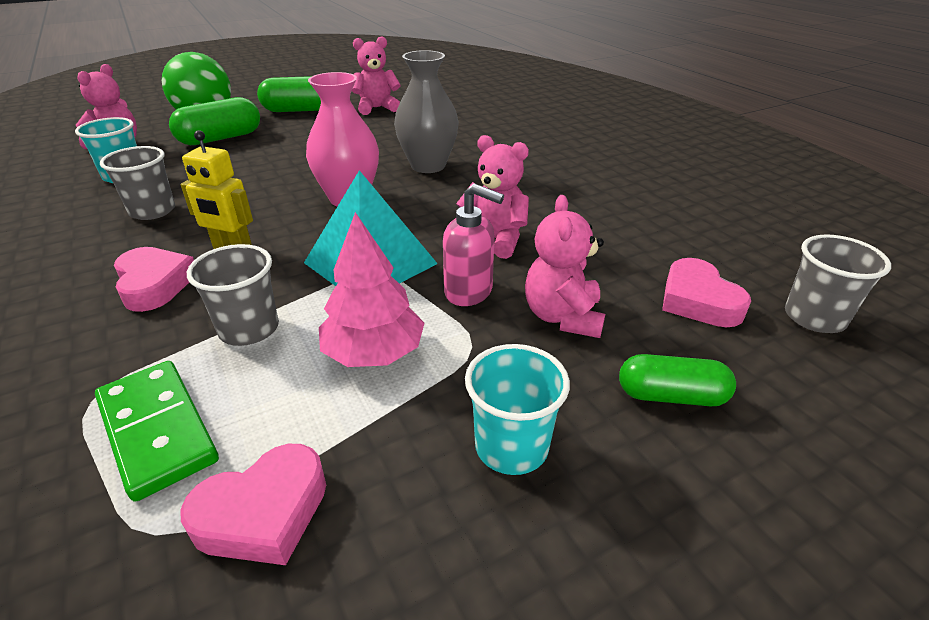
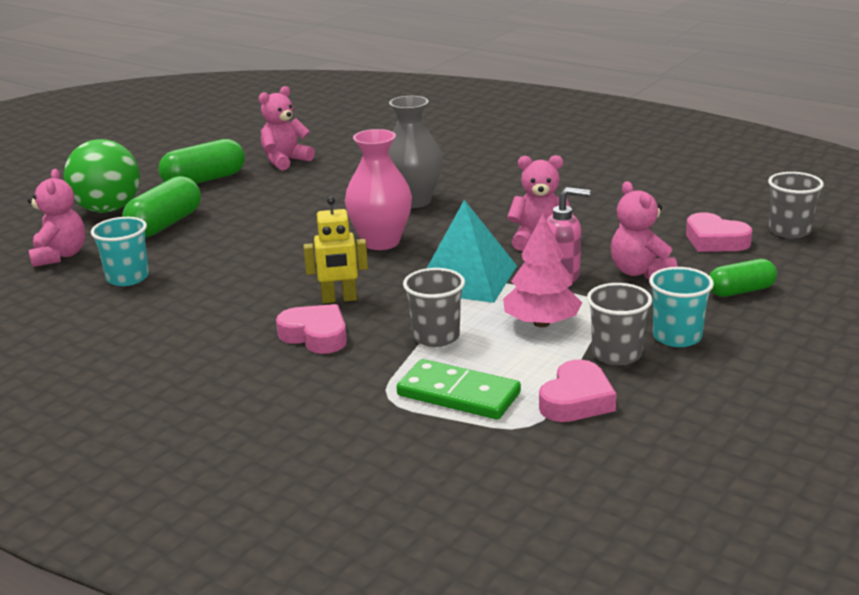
camera: 25 degrees left, 10 degrees down
(152, 211) = (215, 294): grey cup -> grey cup (616, 354)

